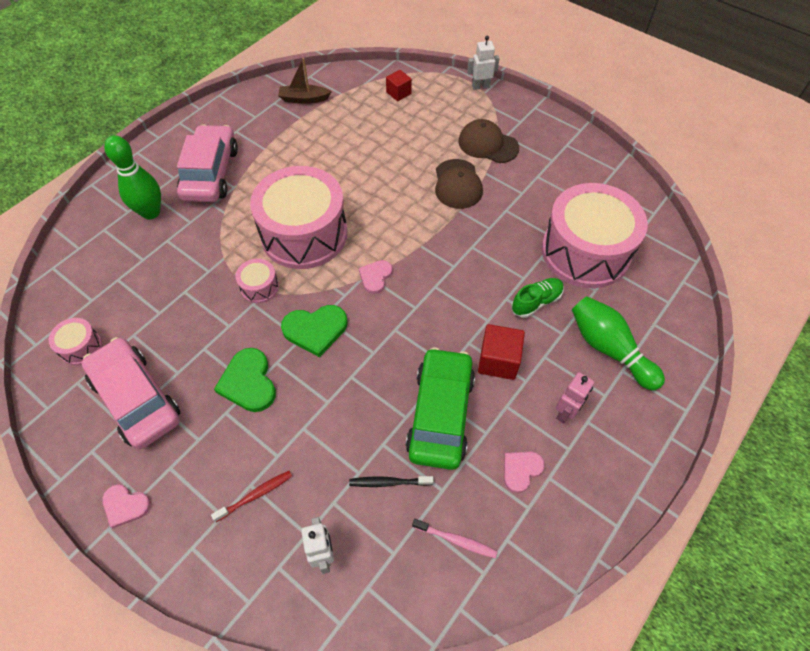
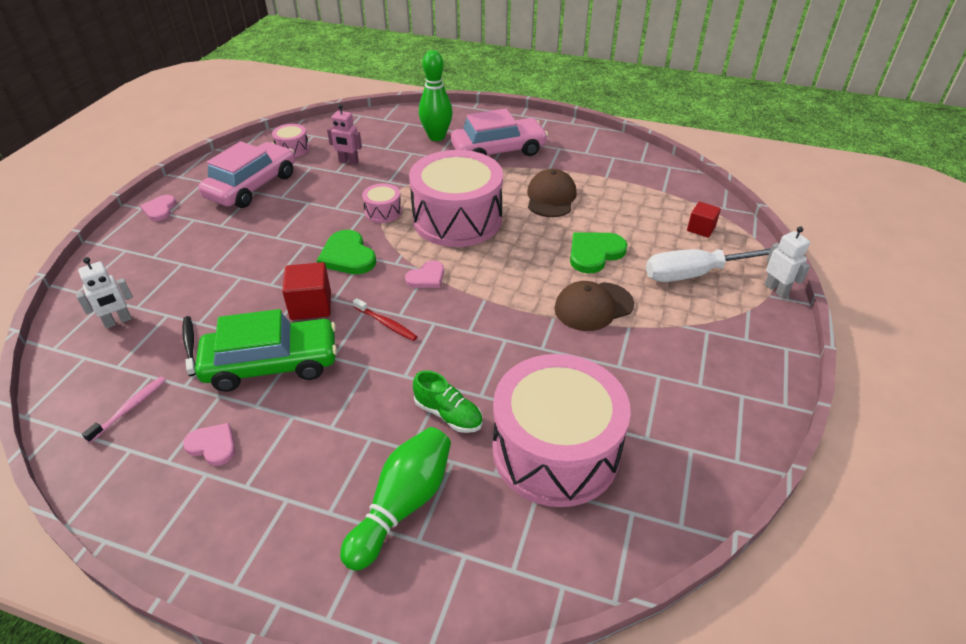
camera: 70 degrees right, 15 degrees down
(248, 382) = (280, 234): green heart -> green heart (594, 253)
(255, 495) = (172, 268): red toothbrush -> red toothbrush (386, 324)
(304, 99) = (634, 172): brown boat -> none
(375, 277) = (426, 277): pink heart -> pink heart turned 135 degrees clockwise
(447, 118) = (694, 274): none -> white screwdriver
(456, 540) = (130, 408): pink toothbrush -> pink toothbrush turned 150 degrees counterclockwise
(488, 144) = (678, 318): brown cap -> brown cap (551, 197)
(498, 361) = (351, 396): red cube -> red cube (311, 305)
(565, 412) = (295, 474): pink robot -> pink robot (348, 162)

